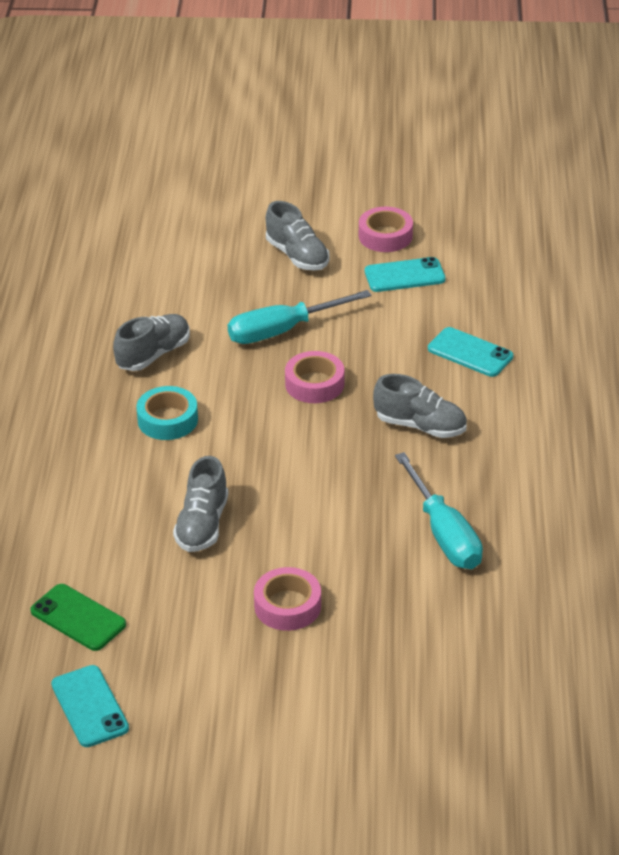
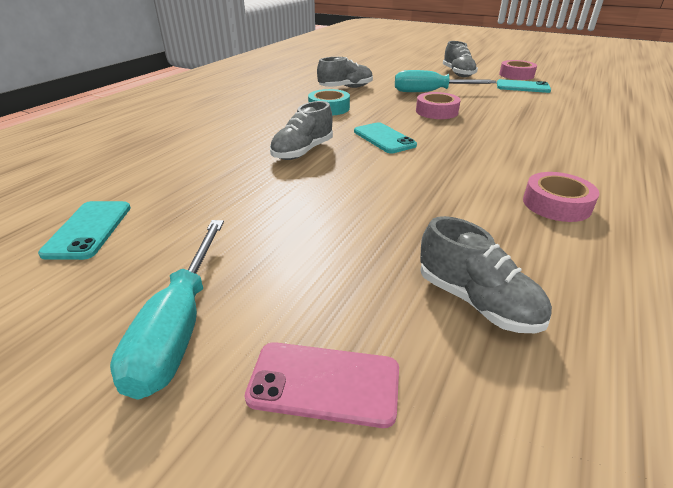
camera: 25 degrees right, 5 degrees down
(78, 618) = (160, 175): green phone -> none
(287, 606) = (323, 210): pink tape -> pink tape (556, 204)
(389, 751) = (324, 383): none -> pink phone
(420, 426) = (506, 140): grey shoe -> grey shoe (476, 301)
(444, 534) = (500, 199): turquoise screwdriver -> turquoise screwdriver (179, 327)
(470, 353) = (559, 118): turquoise phone -> turquoise phone (384, 138)

